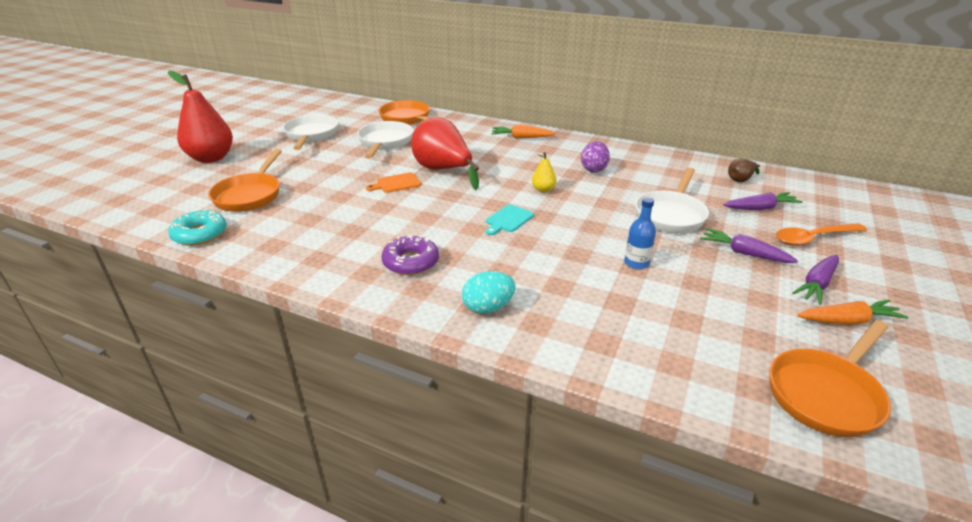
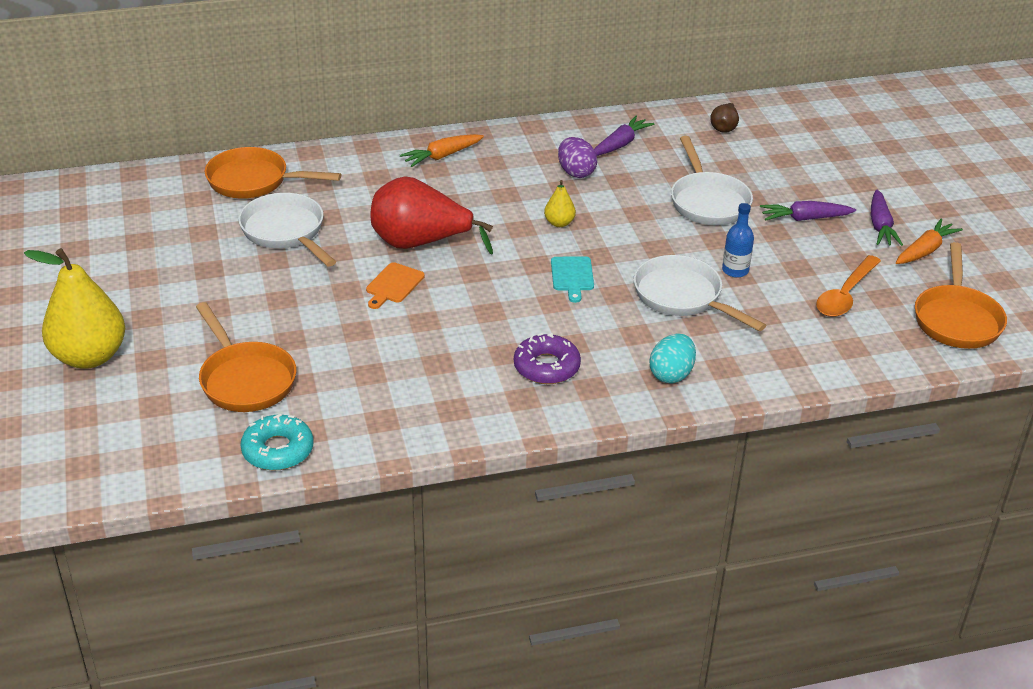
camera: 40 degrees left, 5 degrees up
(211, 158) = (89, 356): red pear -> yellow pear
(311, 135) = (165, 262): white pan -> white pan (683, 297)
(760, 208) = (772, 159): purple carrot -> purple carrot (620, 144)
(813, 238) = (840, 177): orange spoon -> orange spoon (845, 295)

